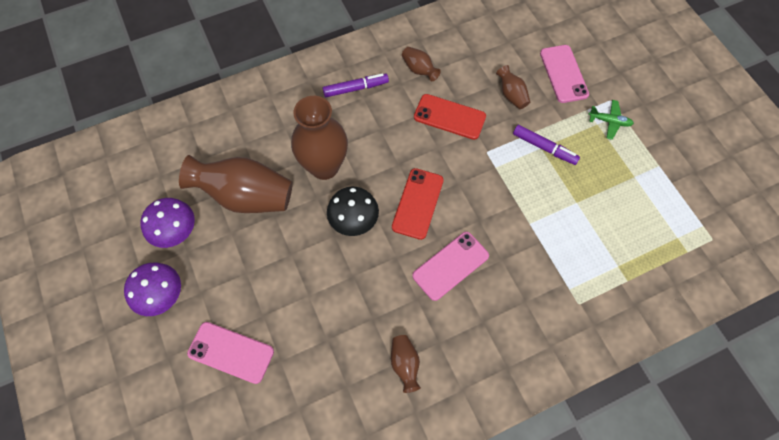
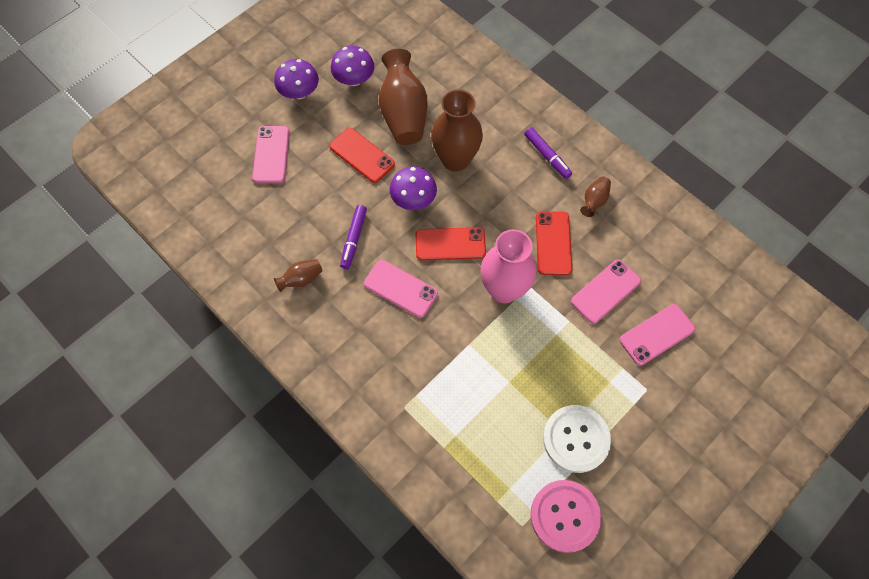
camera: 70 degrees right, 0 degrees up
(278, 254) = (362, 155): none -> red phone
(354, 220) = (413, 200): black mushroom -> purple mushroom
(483, 174) = (504, 289): none -> pink vase
(511, 95) = (605, 291): brown vase -> pink phone
(544, 148) = (557, 337): purple marker -> purple marker (354, 239)
(609, 121) = (618, 393): green plane -> none
(643, 168) = (576, 439): none -> white button
(710, 202) = (564, 516): none -> pink button

